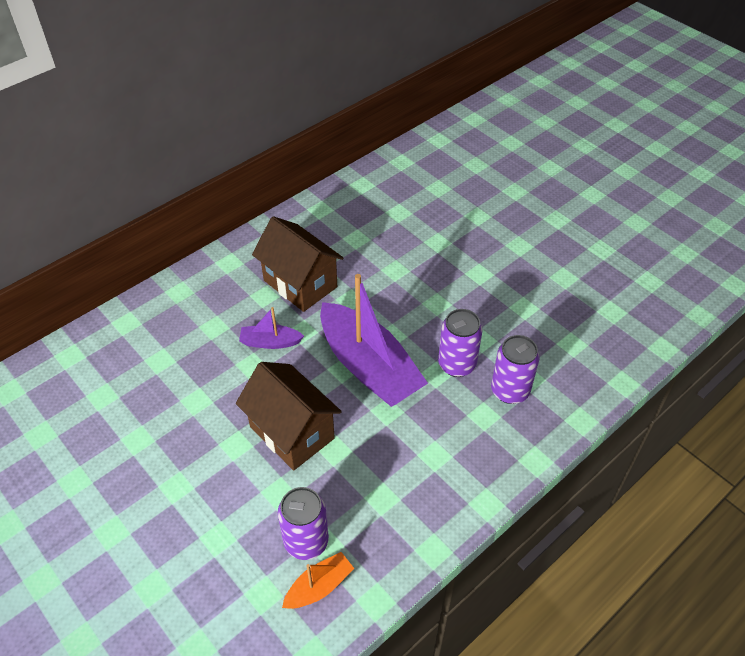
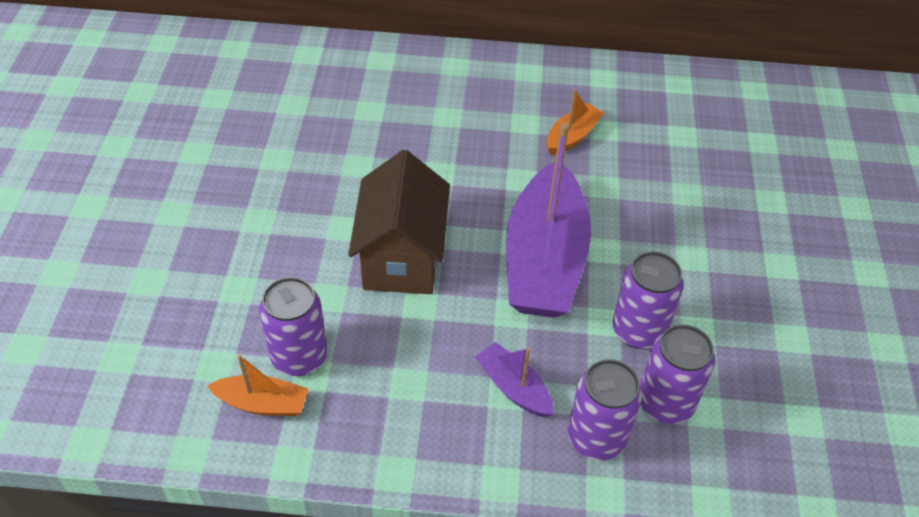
camera: 45 degrees right, 0 degrees up
(270, 342) = (480, 166): purple boat -> purple boat (514, 388)
(300, 284) = (572, 136): brown house -> orange boat
(501, 437) = (596, 438): none -> purple can

